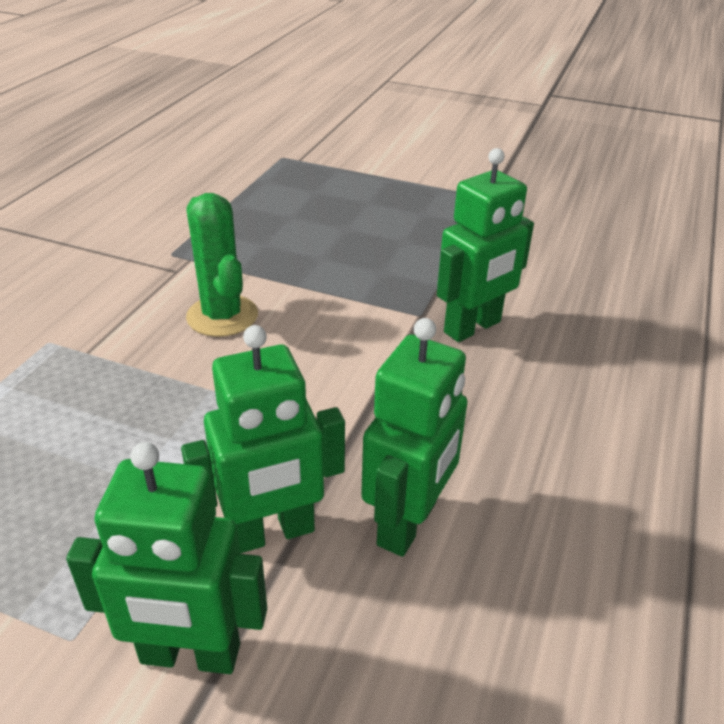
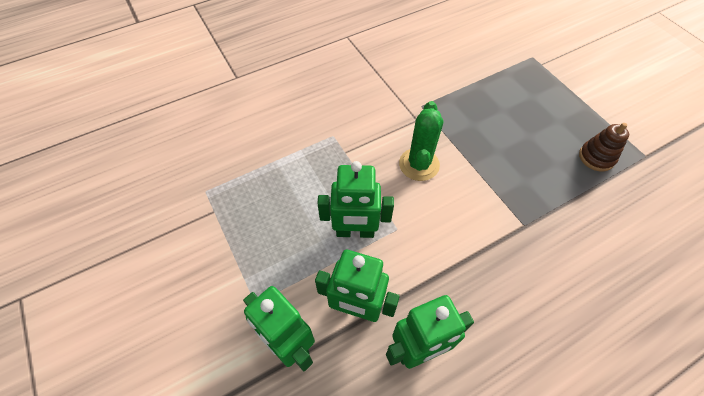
camera: 40 degrees right, 20 degrees up
(440, 218) = (596, 157): none -> brown stacking toy
(473, 327) = (548, 253): green robot -> green robot (355, 232)

